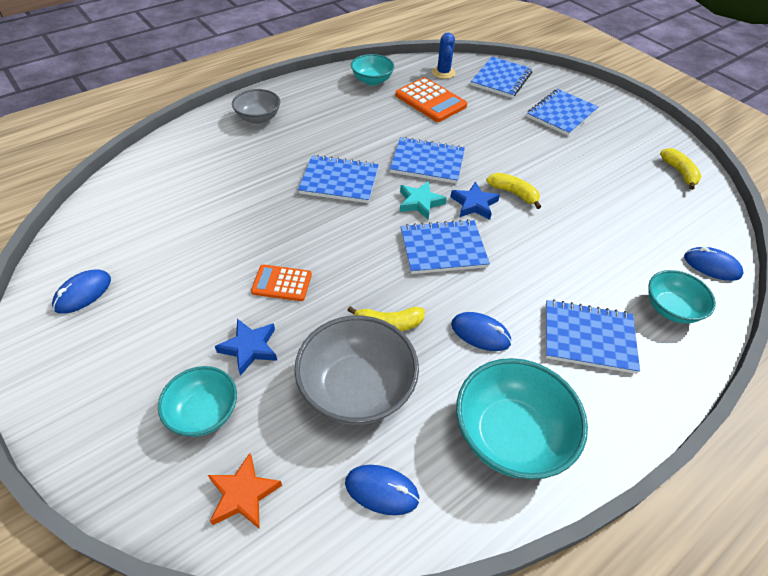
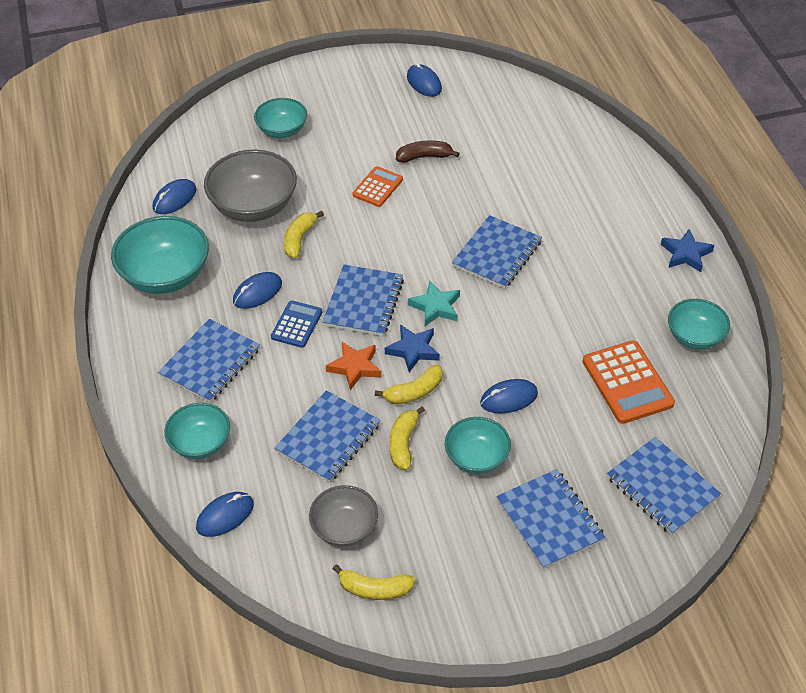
camera: 115 degrees right, 0 degrees up
(221, 259) = (424, 157): none -> brown banana
(243, 494) = (214, 139): orange star -> orange star (355, 367)
(249, 348) = (322, 159): blue star -> blue star (686, 254)
(258, 118) = (636, 214): grey bowl -> grey bowl (344, 528)
(427, 162) = (500, 335): blue notebook -> blue notebook (328, 438)
(430, 101) = (627, 382): orange calculator -> orange calculator turned 90 degrees counterclockwise
(443, 73) = (697, 423): blue cactus -> none
(482, 147) = (509, 398): none -> blue mouse
(499, 287) = (296, 324): none -> blue calculator
(543, 151) = (476, 457): none -> turquoise bowl
(562, 187) = (403, 443): none -> yellow banana

